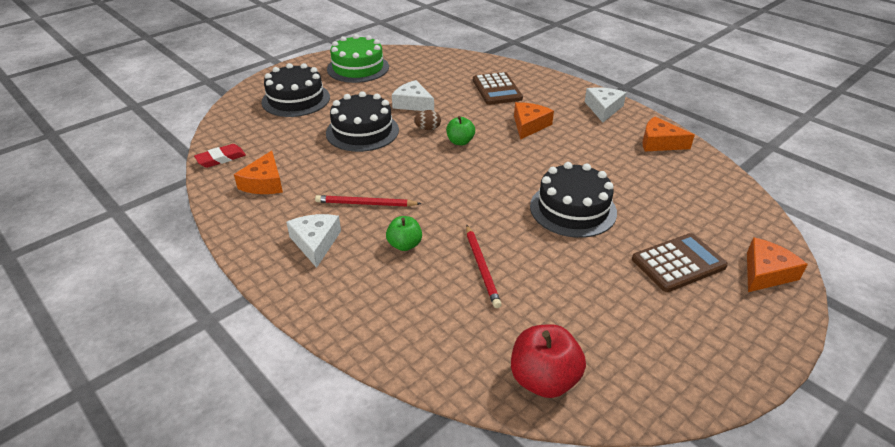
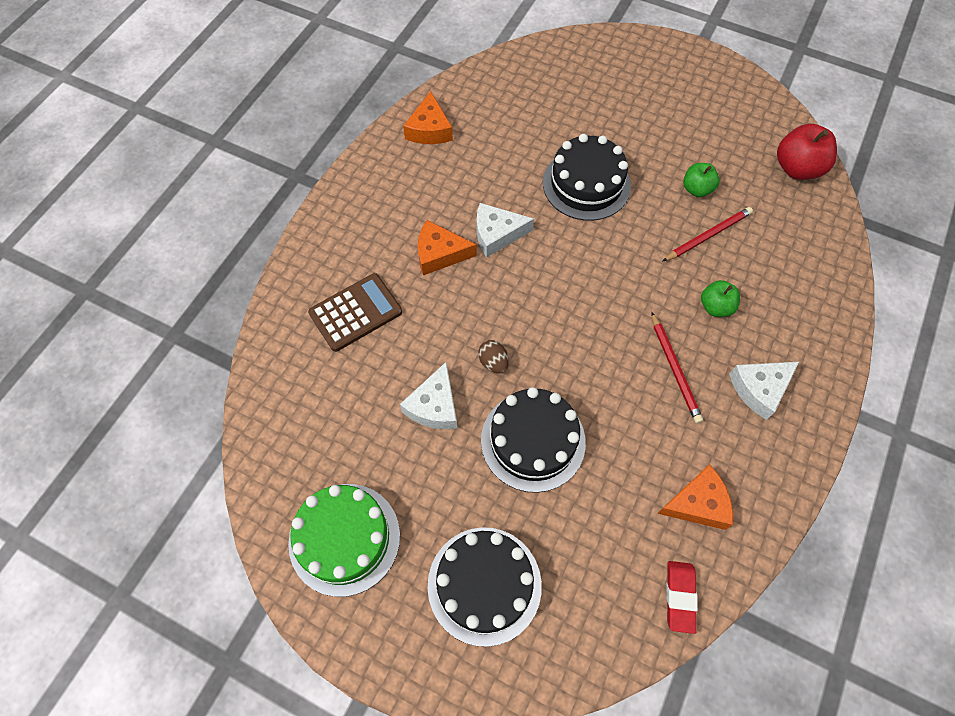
camera: 110 degrees left, 25 degrees up
(221, 159) = (680, 597): red eraser -> red eraser turned 60 degrees clockwise
(460, 142) = (508, 316): green apple -> green apple (696, 189)
(603, 109) = (369, 187): white cheese -> white cheese (497, 234)
(678, 263) = (623, 103): brown calculator -> none
(765, 273) = (604, 52): orange cheese -> none

